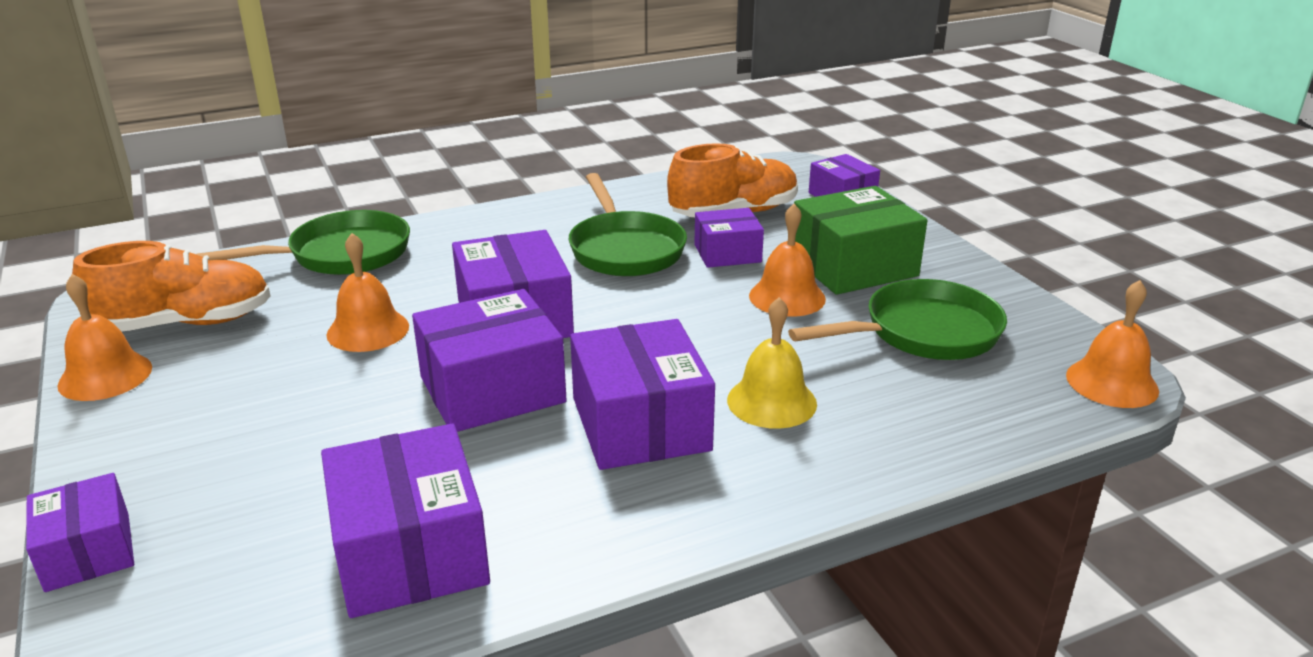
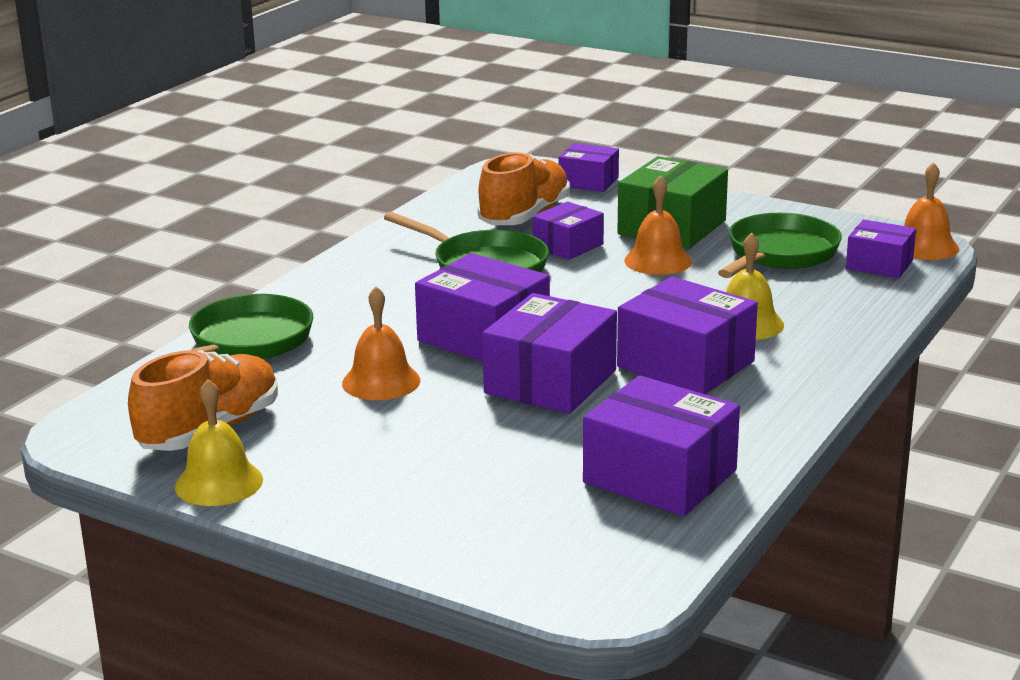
camera: 35 degrees left, 5 degrees down
(88, 551) = (443, 563): purple box -> purple box (879, 264)
(105, 376) = (219, 483): orange bell -> yellow bell

